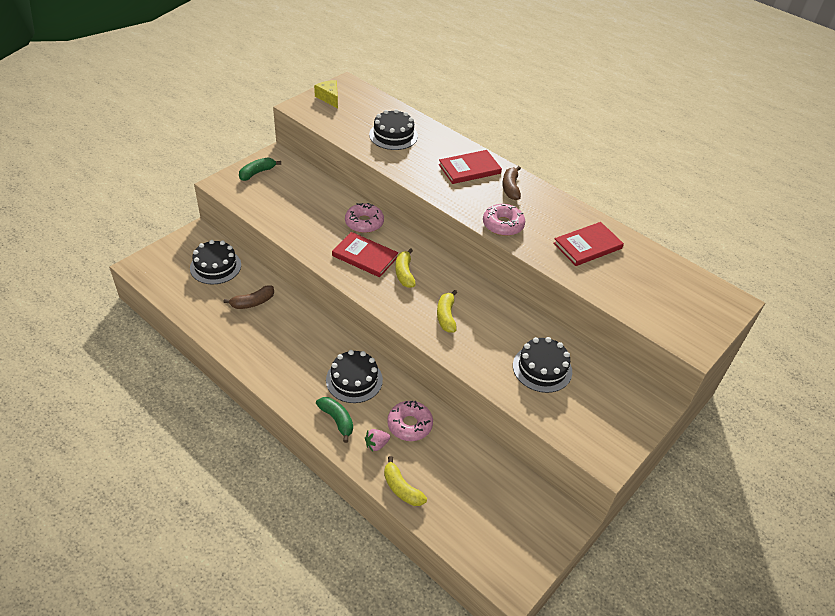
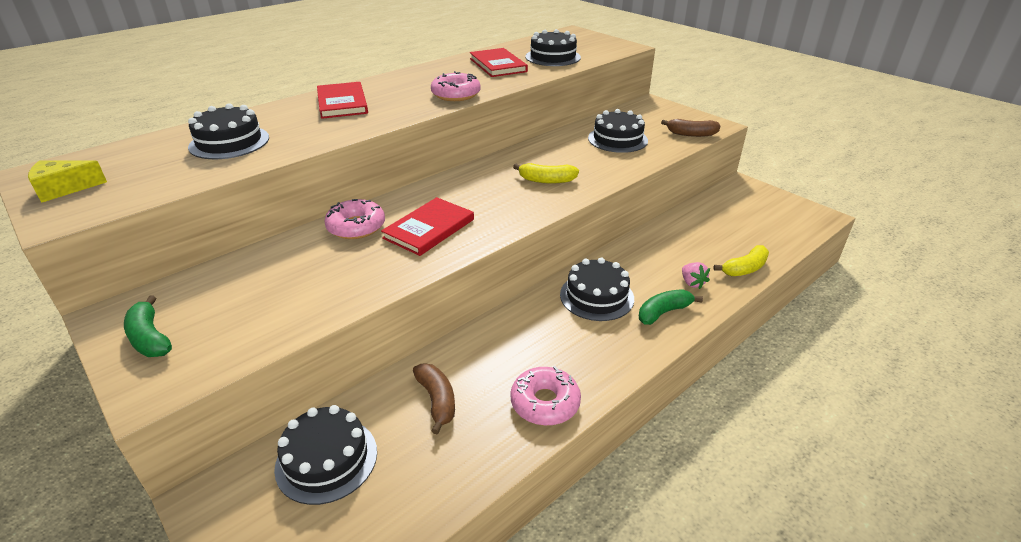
camera: 80 degrees left, 10 degrees down
(404, 273) = (469, 202): yellow banana -> none
(409, 425) = (658, 258): pink donut -> pink donut (545, 403)
(510, 188) = (390, 86): brown banana -> brown banana (691, 134)
(628, 284) = (553, 57): none -> black cake

